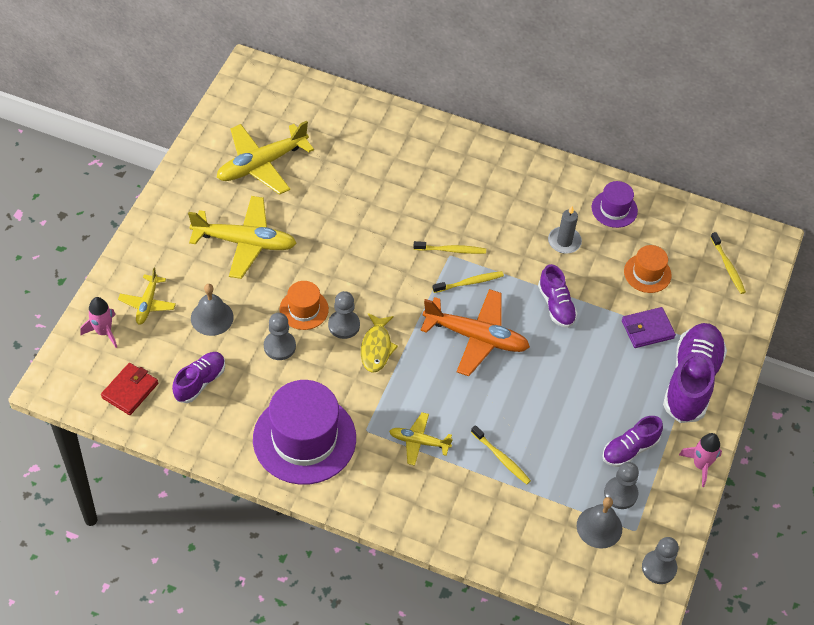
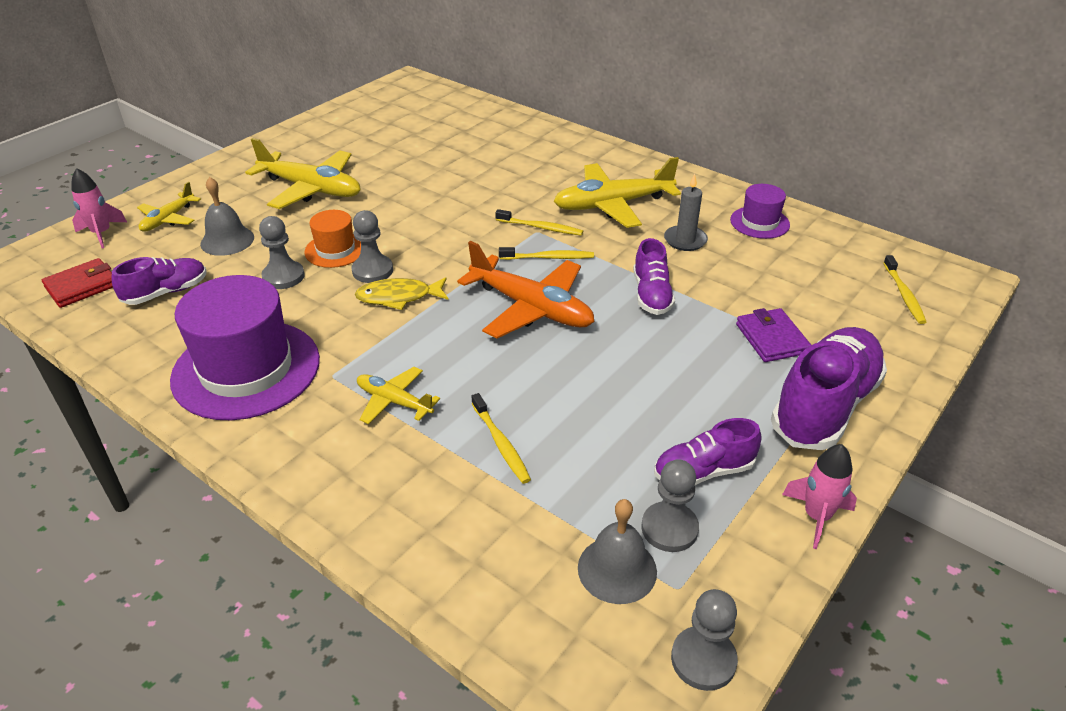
camera: 20 degrees right, 15 degrees down
(261, 164) = (371, 138): yellow plane -> yellow plane (612, 205)
(376, 348) = (398, 297): yellow fish -> yellow fish turned 60 degrees clockwise
(647, 273) = (787, 284): orange hat -> none
(647, 329) = (771, 338): purple wallet -> purple wallet turned 75 degrees clockwise

